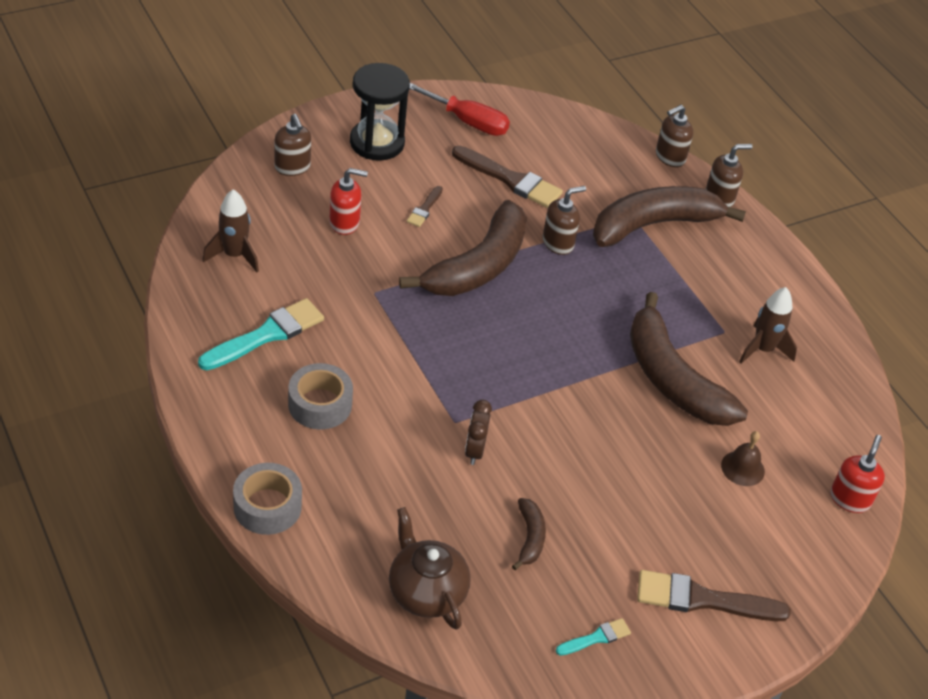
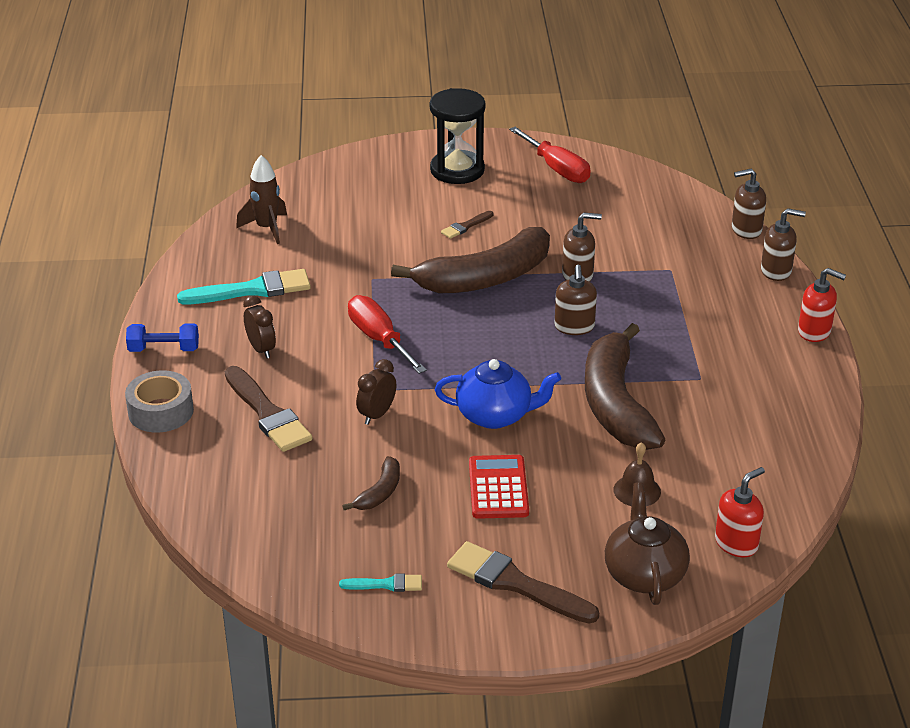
camera: 30 degrees right, 10 degrees down
(223, 430) = (164, 349): none -> blue dumbbell
(292, 167) = (366, 175): brown soap dispenser -> brown soap dispenser (574, 327)
(320, 404) = (261, 349): grey tape -> brown clock
(345, 223) = (383, 223): red soap dispenser -> red soap dispenser (814, 332)
(424, 362) = (379, 339): none -> red screwdriver
(426, 591) = (253, 507): brown teapot -> brown teapot (644, 574)
(510, 180) = (566, 219): brown brush -> brown brush (267, 413)
(579, 421) = (495, 415): none -> blue teapot
(628, 501) = (498, 488): none -> red calculator
(654, 224) = (688, 279): brown banana -> none
(763, 349) = (731, 401): brown rocket -> none

